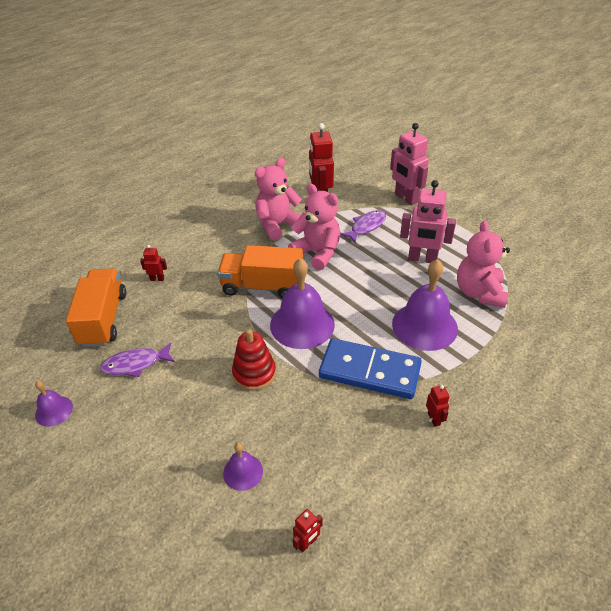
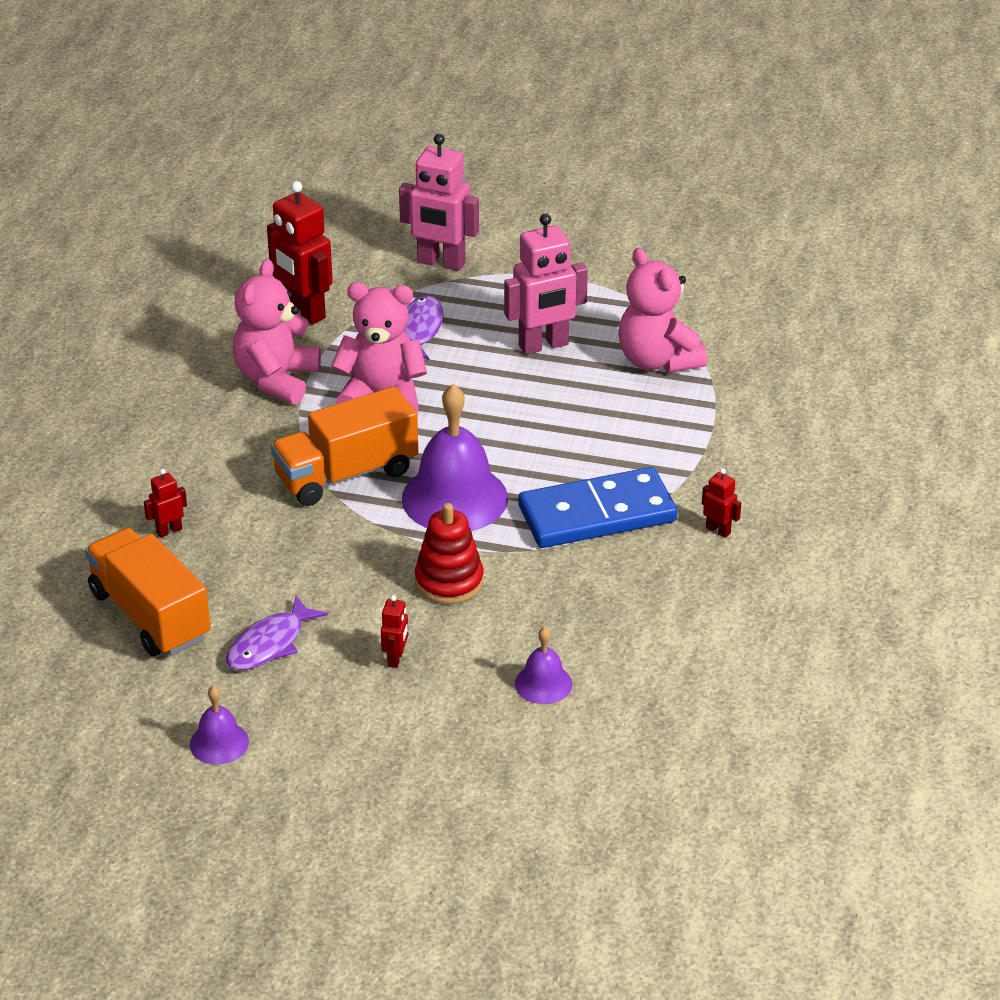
camera: 35 degrees left, 5 degrees down
(307, 543) = (680, 708): red robot -> red robot (396, 658)
(424, 326) = (620, 431): purple bell -> none

